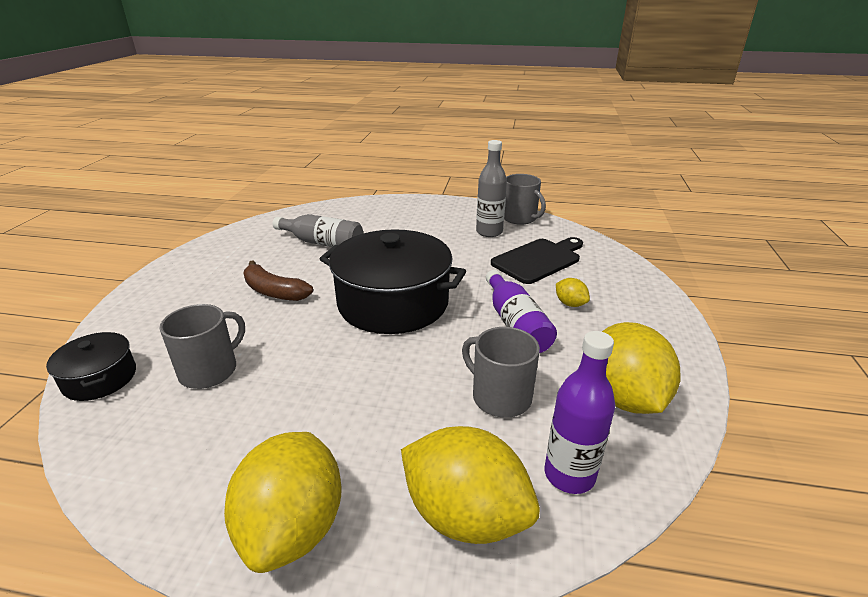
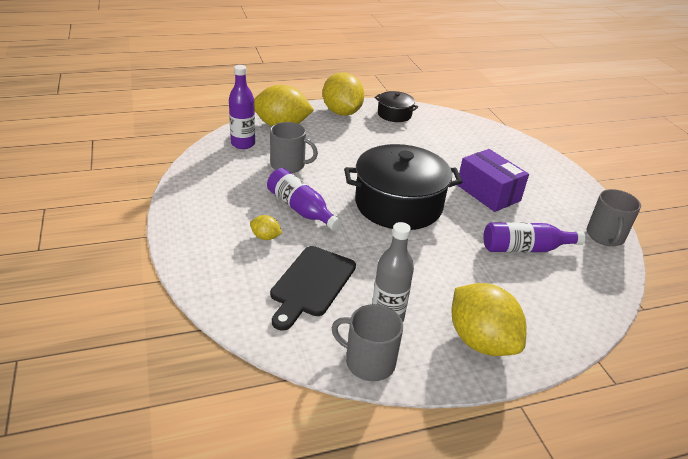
camera: 150 degrees right, 5 degrees up
(100, 378) = (490, 132): black pot -> black pot (394, 114)
(210, 370) = (448, 145): grey mug -> grey mug (605, 236)
(274, 291) = (488, 193): brown banana -> purple box
(322, 243) = (525, 248): grey bottle -> purple bottle
(624, 397) = (218, 179): yellow lemon -> yellow lemon (480, 341)

